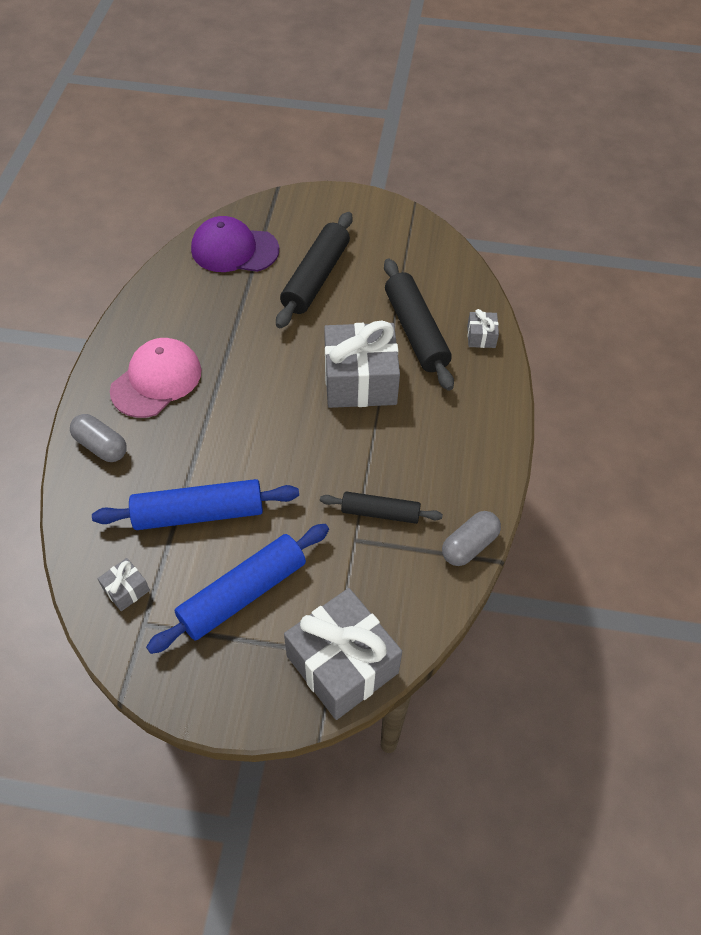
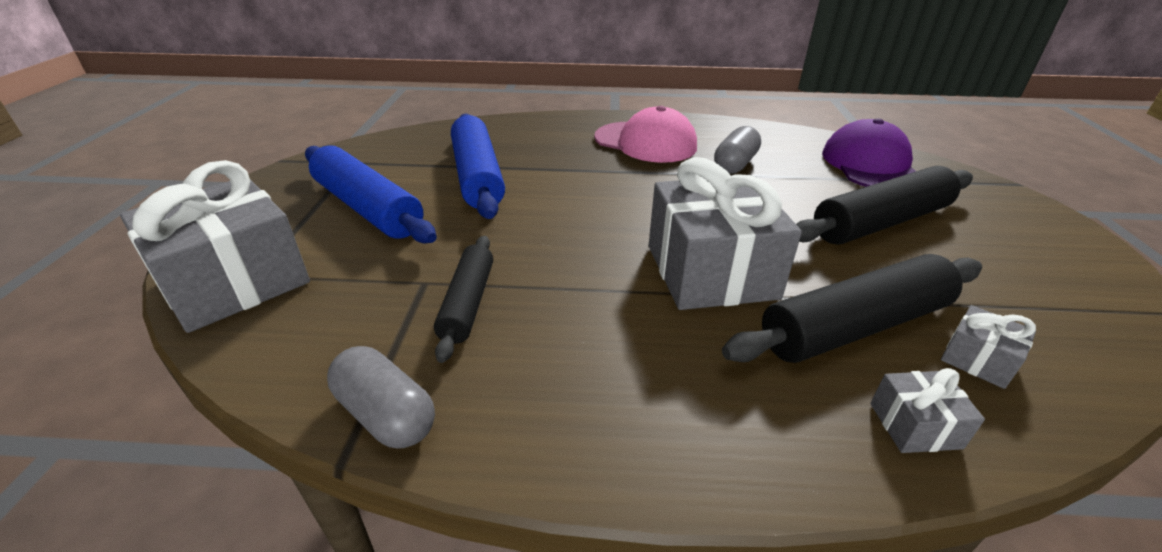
camera: 85 degrees right, 20 degrees down
(101, 446) = (557, 127): grey capsule -> grey capsule (735, 164)
(126, 589) = (394, 151): grey gift -> grey gift (978, 360)
(316, 278) = (881, 222): black rolling pin -> black rolling pin turned 45 degrees counterclockwise

